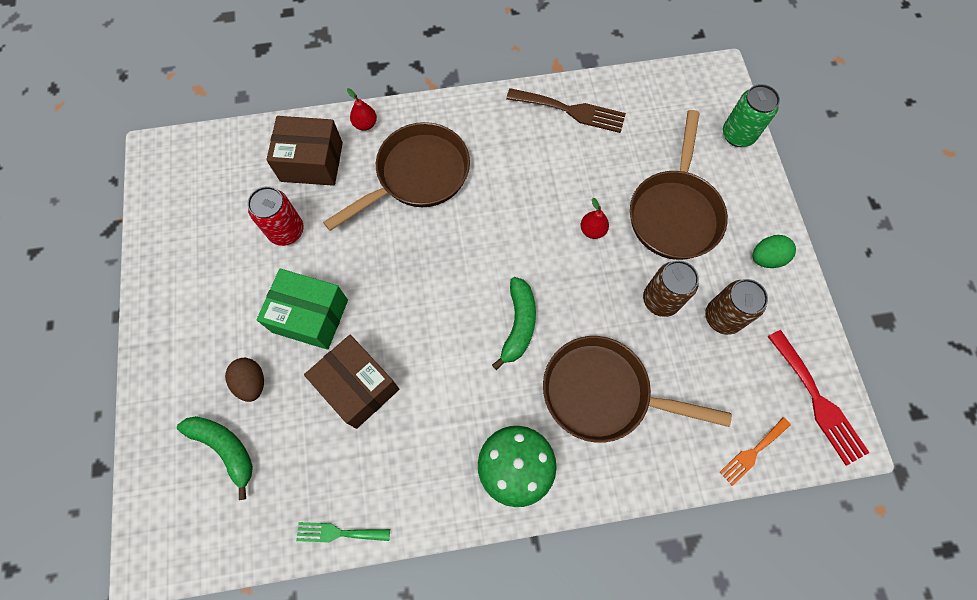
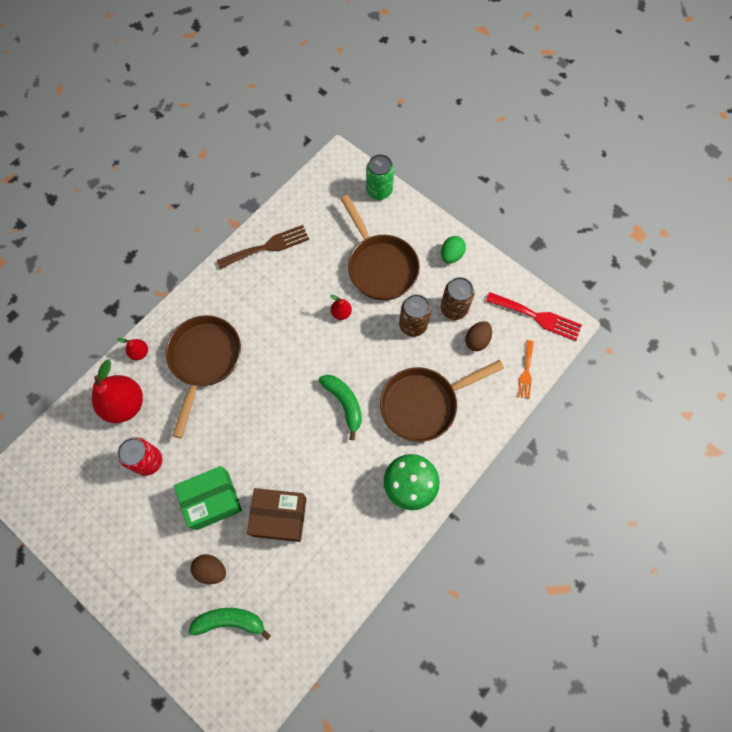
camera: 40 degrees left, 0 degrees up
(311, 162) = (125, 404): brown box -> red pear
(338, 533) = (341, 607): green fork -> none
(721, 372) = (477, 340): none -> brown egg

